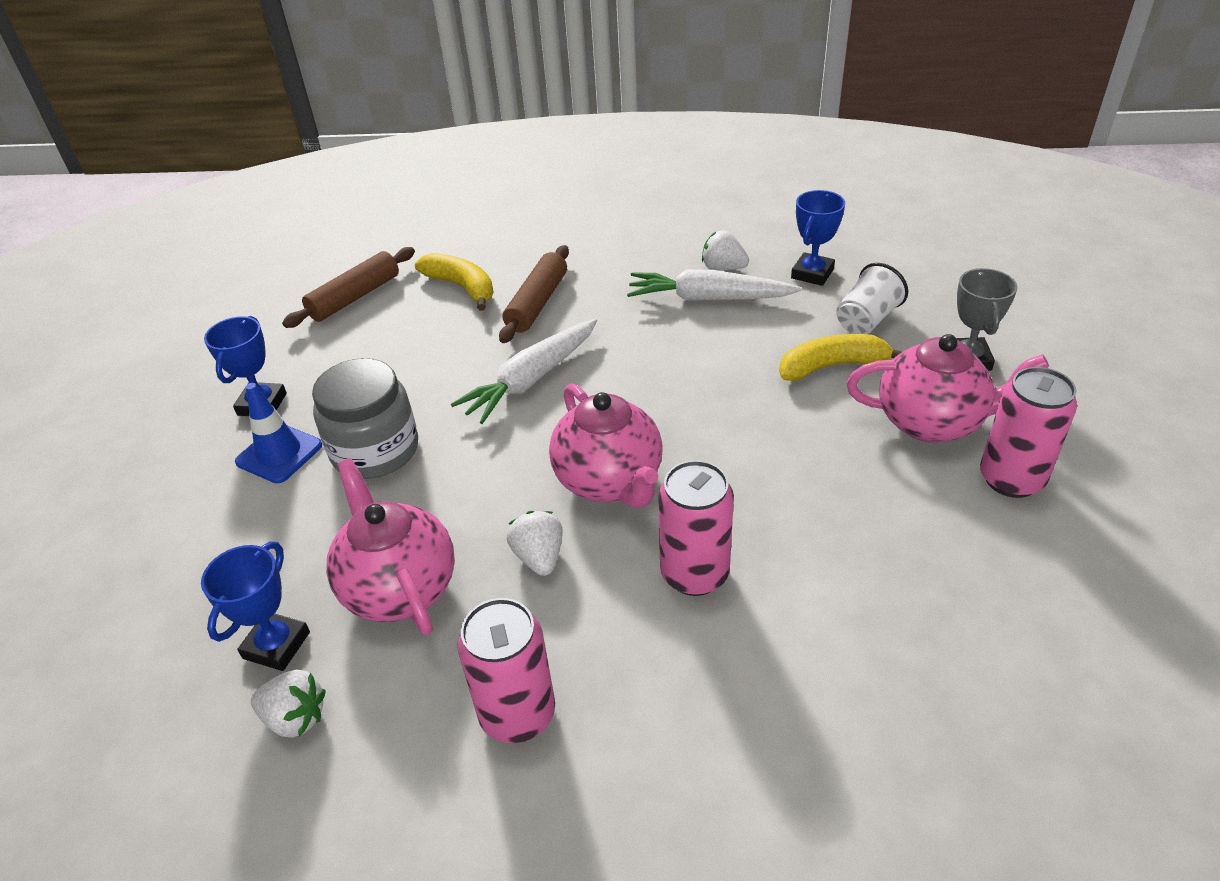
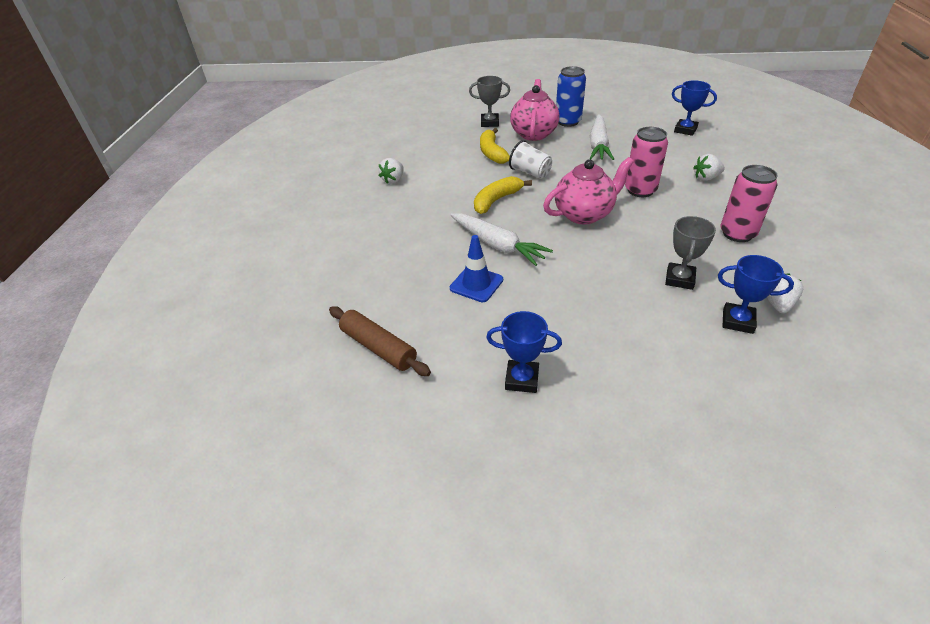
camera: 90 degrees left, 0 degrees up
(279, 454) = (578, 355): blue traffic cone -> blue traffic cone (476, 284)
(375, 451) = (570, 305): grey jar -> none
(399, 587) = (679, 279): pink teapot -> grey trophy
(462, 287) = (381, 286): yellow banana -> yellow banana (496, 200)
(537, 303) = (413, 248): brown rolling pin -> none
(539, 557) = (643, 233): white strawberry -> white strawberry (706, 178)
(708, 298) = (424, 185): white carrot -> white carrot (598, 145)
(812, 273) = (408, 154): blue trophy -> blue trophy (685, 130)
(866, 320) = (455, 142): white cup -> white cup (530, 173)
(1011, 479) = (568, 122): pink can -> blue can

